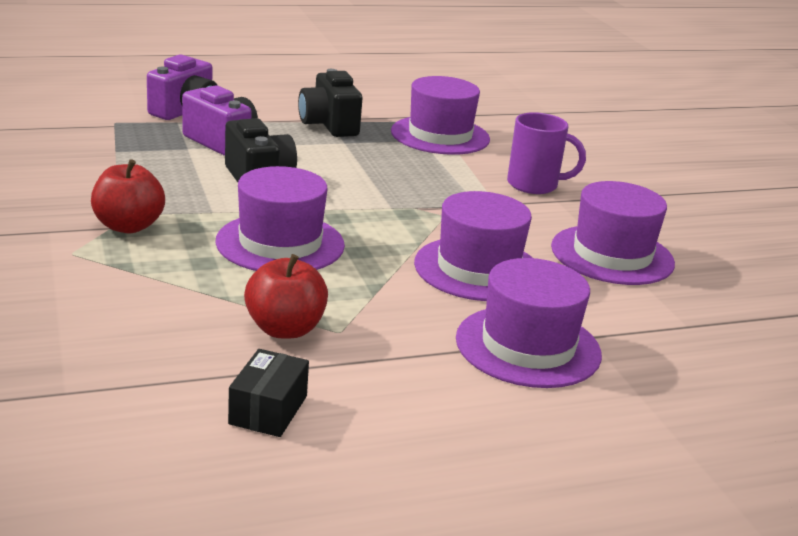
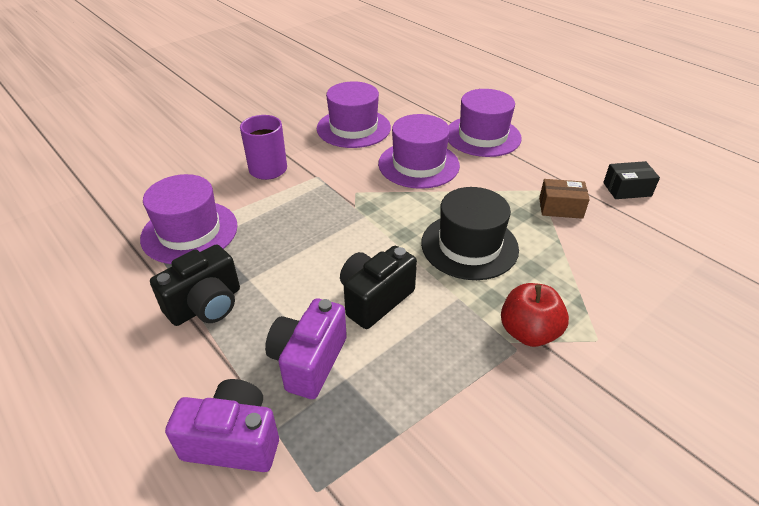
camera: 110 degrees left, 15 degrees up
(280, 243) = (469, 246): purple hat -> black hat
(285, 329) = (560, 208): red apple -> brown box

